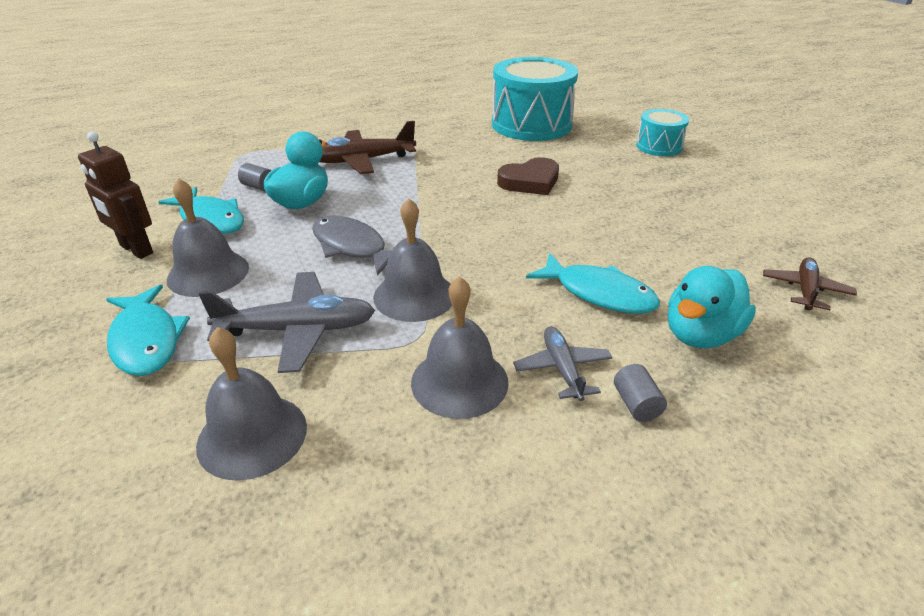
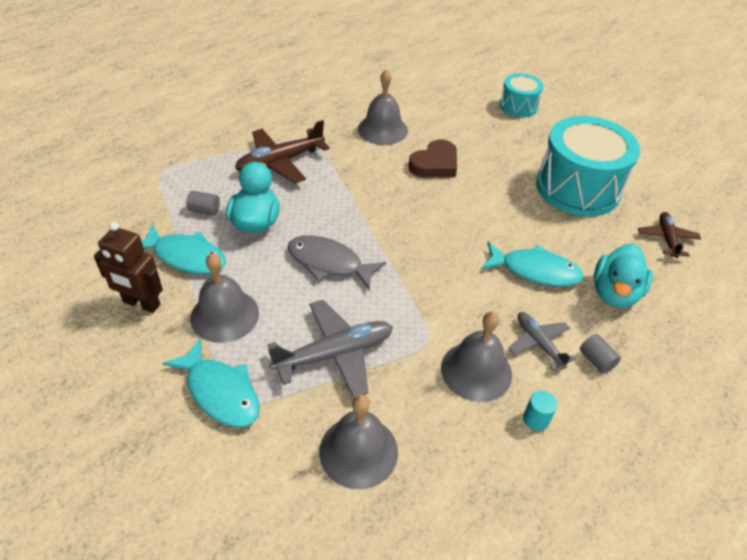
camera: 20 degrees left, 10 degrees up
(414, 295) = (404, 301): grey bell -> grey bell (382, 129)
(509, 455) = (535, 419): none -> turquoise cylinder
(531, 124) = (404, 94): turquoise drum -> turquoise drum (577, 188)

